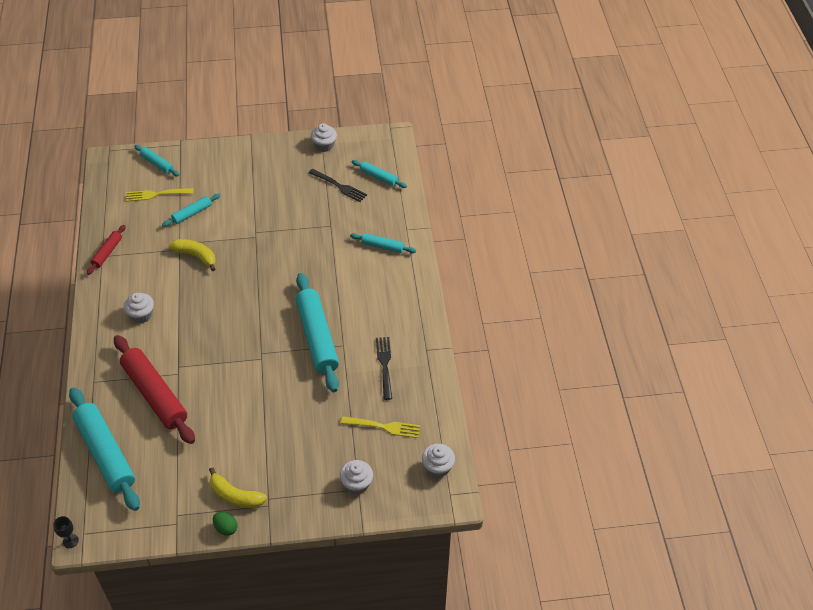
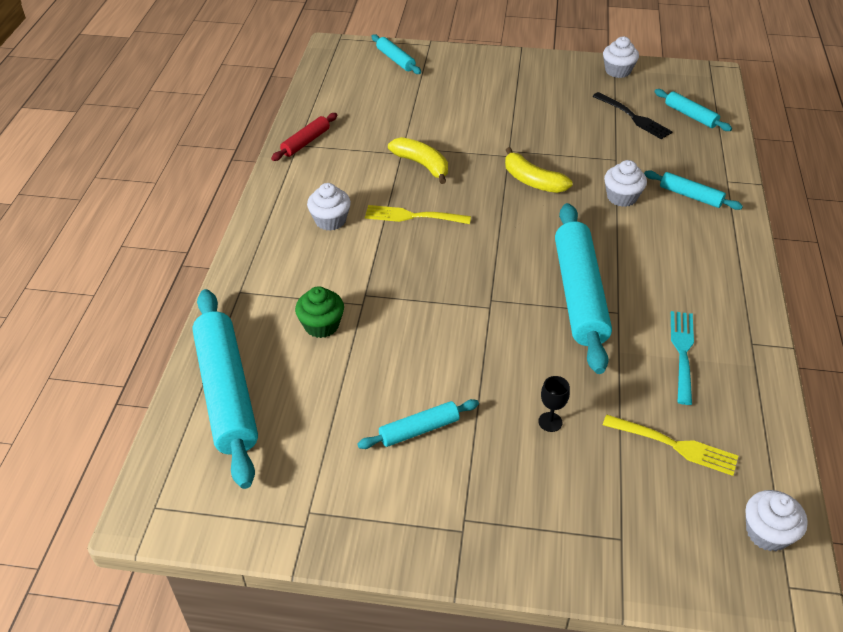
camera: 15 degrees right, 5 degrees down
(70, 541) = (131, 514): black goblet -> black goblet (550, 422)
(155, 394) = (321, 325): red rolling pin -> green cupcake
(157, 194) = (387, 90): yellow fork -> yellow fork (413, 216)
(192, 213) = (428, 117): turquoise rolling pin -> turquoise rolling pin (419, 429)
(226, 528) = (384, 553): green egg -> none
(235, 496) = (410, 502): yellow banana -> yellow banana (532, 181)
(357, 484) = (620, 529): white cupcake -> white cupcake (621, 197)
(385, 365) = (683, 353): black fork -> turquoise fork

